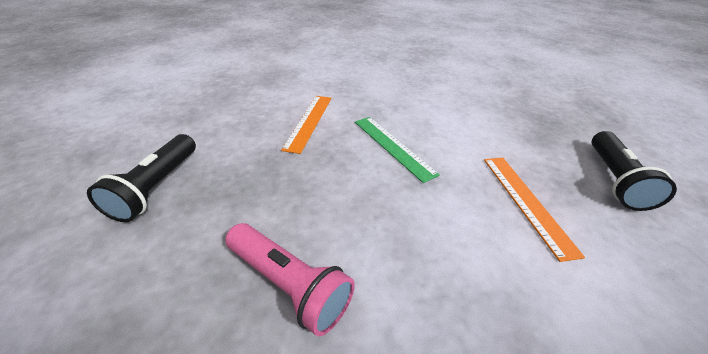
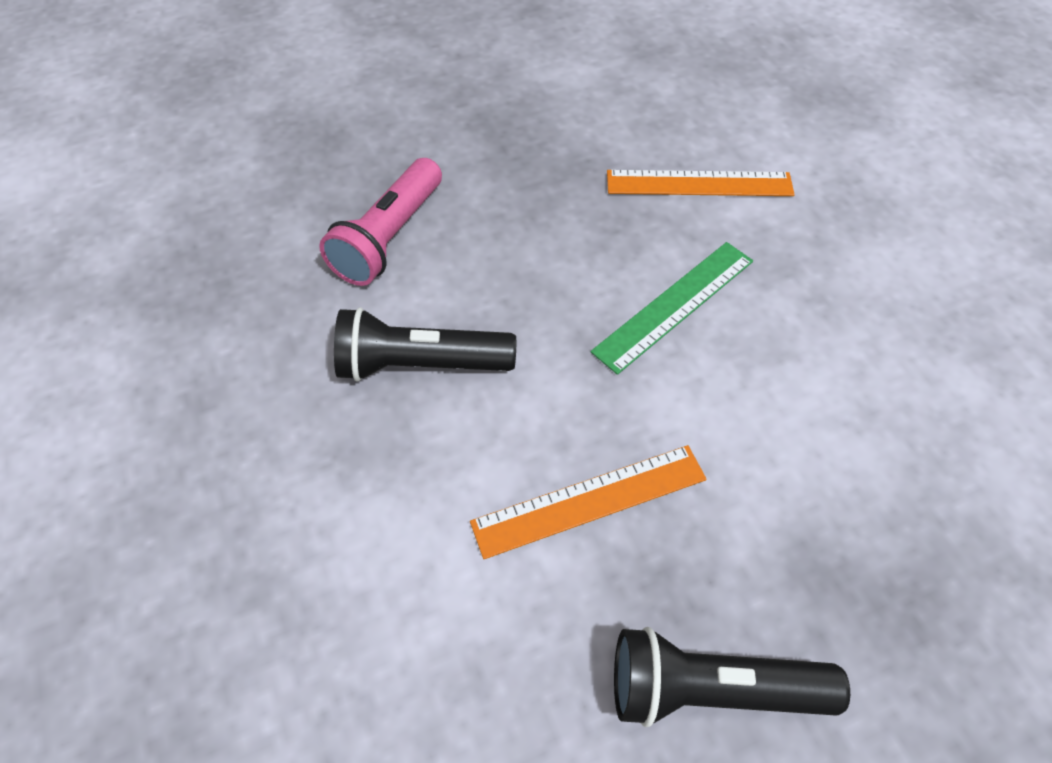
camera: 80 degrees right, 15 degrees up
(157, 187) = (498, 85): black flashlight -> black flashlight (420, 364)

